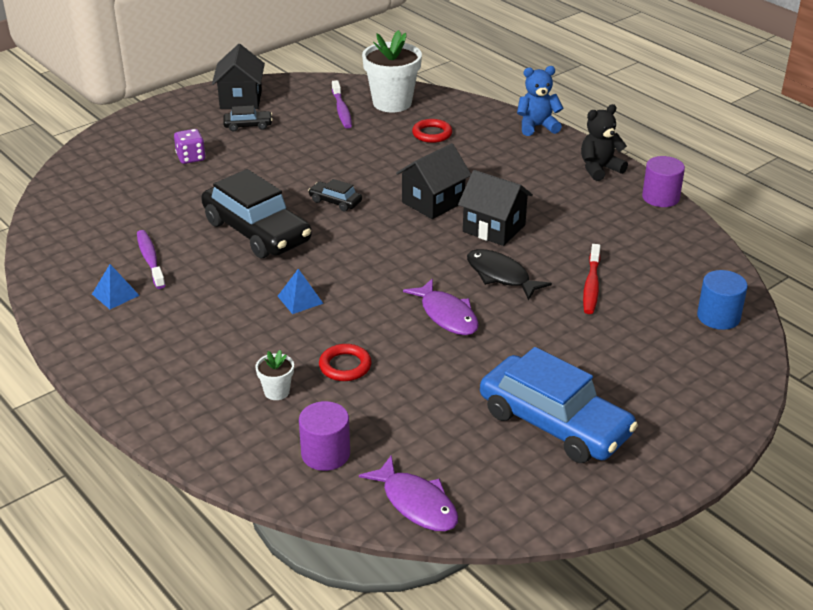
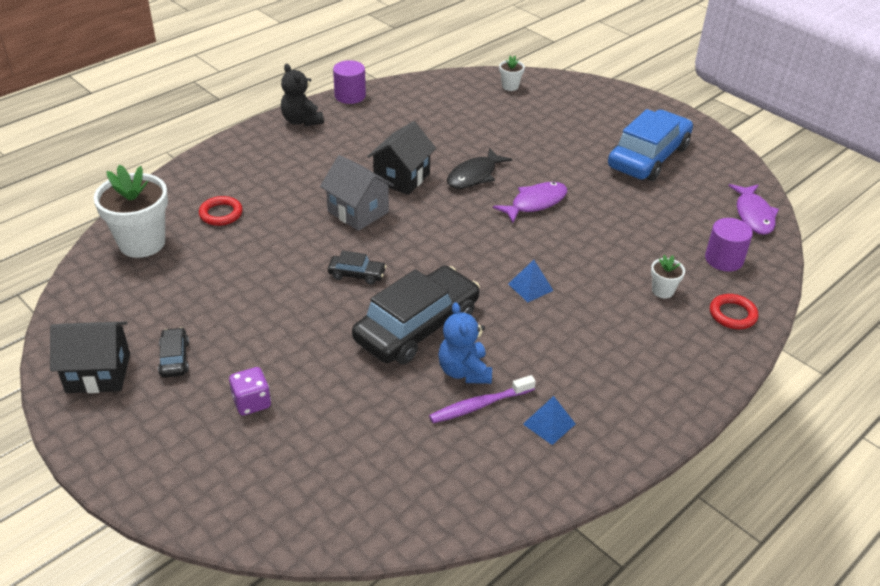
camera: 95 degrees left, 5 degrees up
(335, 201) = (357, 274): black car -> black car turned 105 degrees counterclockwise
(341, 110) = (151, 281): purple toothbrush -> none
(345, 366) = (617, 255): red ring -> red ring (732, 314)
(416, 503) = (753, 215): purple fish -> purple fish turned 135 degrees clockwise
(433, 202) = (358, 212): black house -> grey house
(537, 126) = (217, 150): blue teddy bear -> blue teddy bear (464, 371)
(591, 286) = (481, 134): red toothbrush -> none
(718, 317) = (510, 86): blue cylinder -> white flower pot

